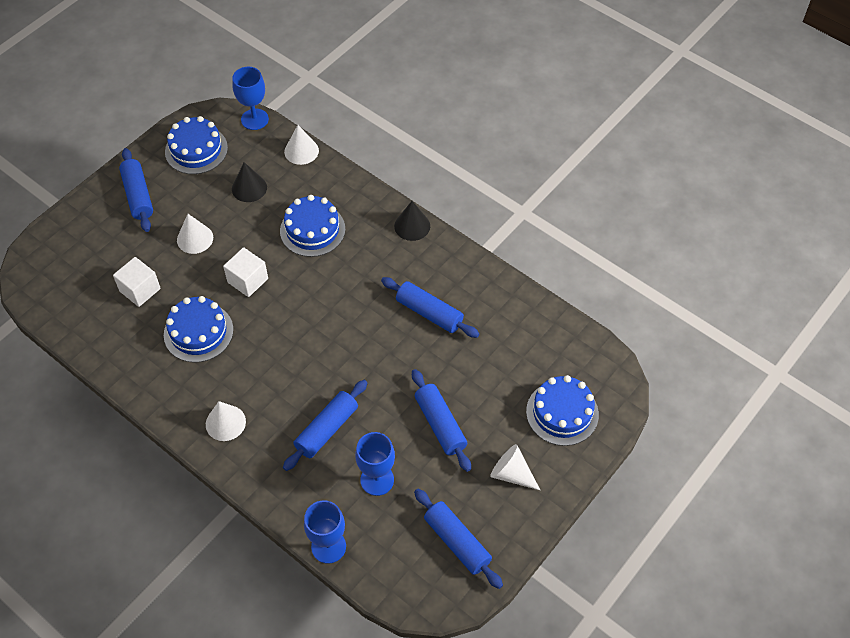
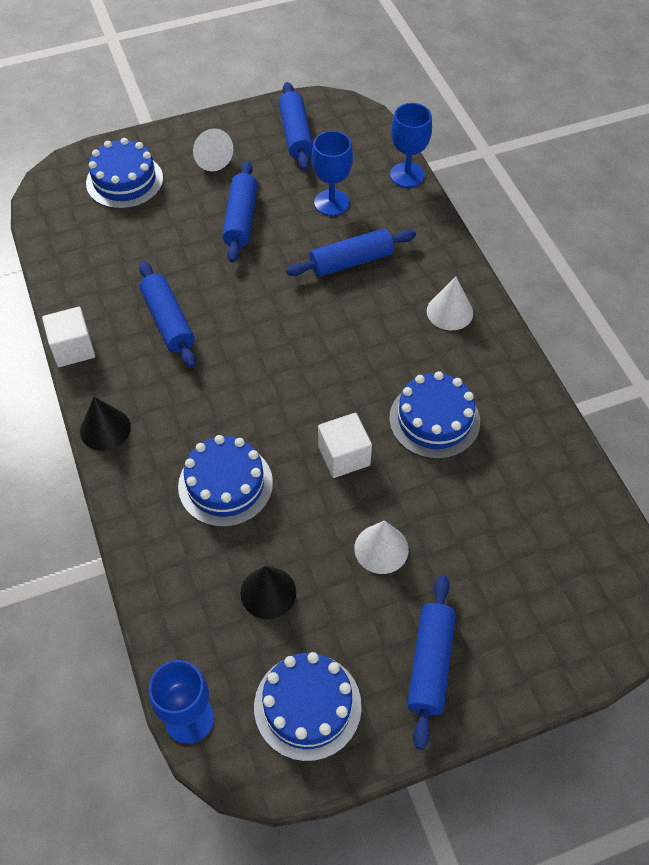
camera: 150 degrees left, 0 degrees up
(140, 290) = (484, 509): white cube -> white cube (73, 348)
(301, 151) = (160, 618): white cone -> none

